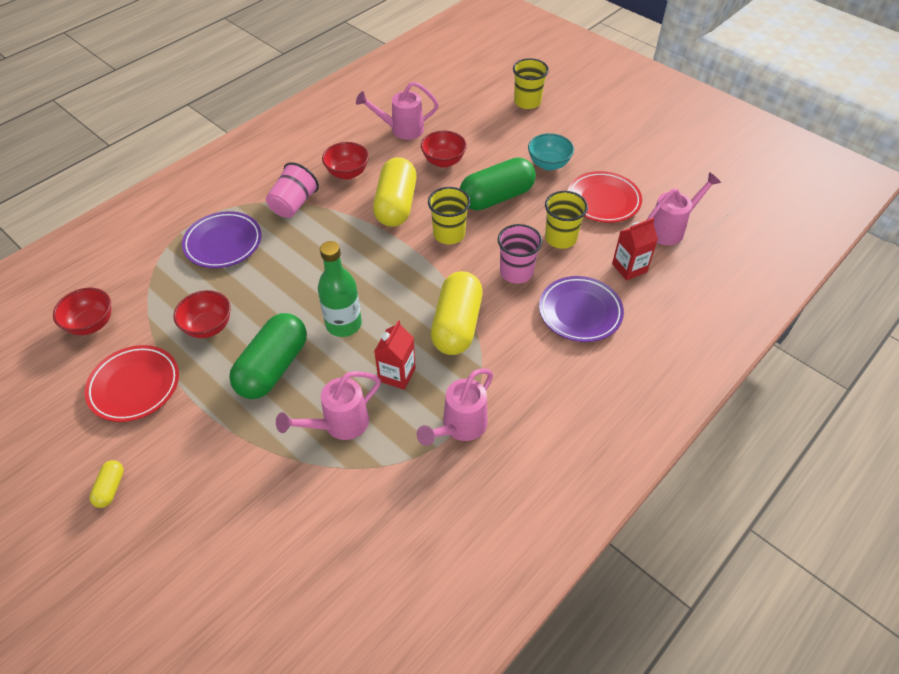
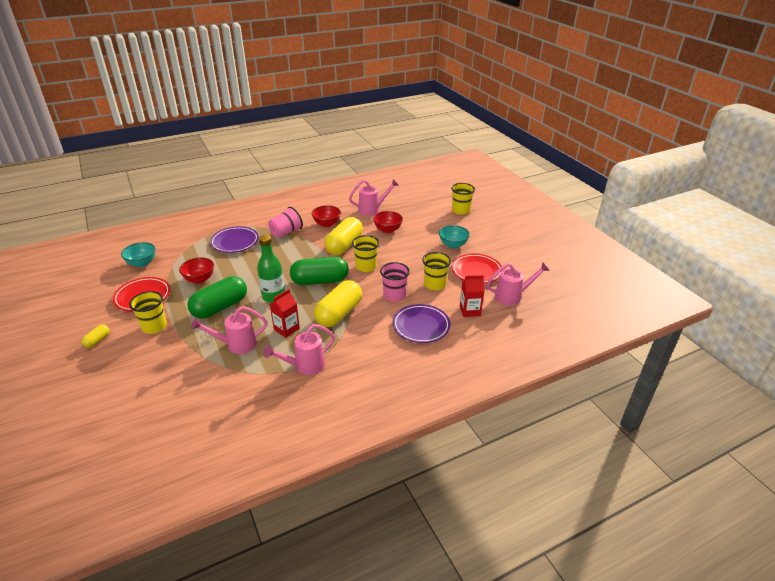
camera: 20 degrees right, 15 degrees down
(91, 324) = (142, 263): red bowl -> turquoise bowl
(189, 434) = (154, 326): none -> yellow cup
(401, 130) = (372, 209): pink watering can -> pink watering can turned 150 degrees clockwise
(496, 197) = (408, 255): green capsule -> green capsule (320, 281)

